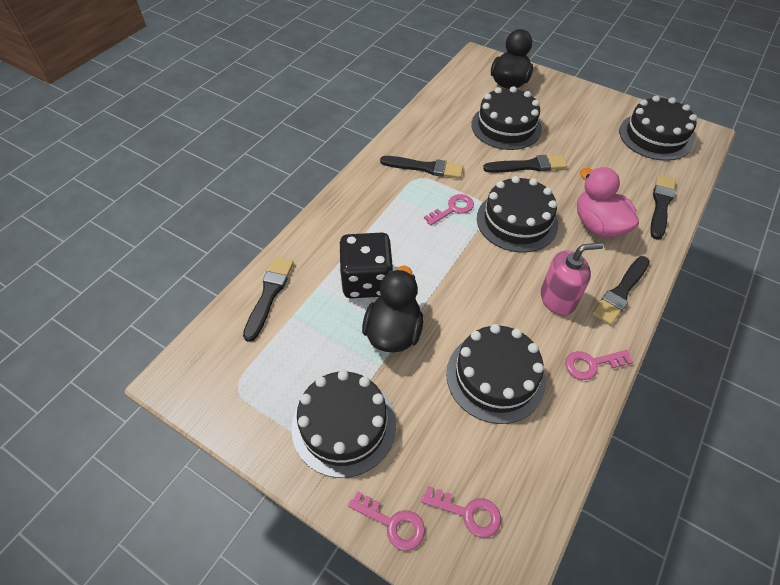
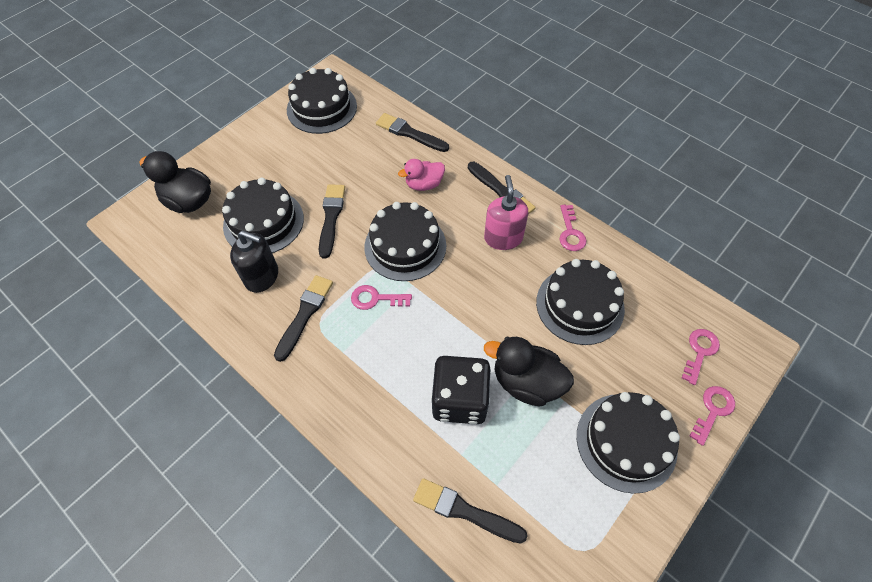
camera: 80 degrees left, 5 degrees up
(452, 137) = (262, 277): none -> black soap dispenser
(453, 209) = (375, 298): pink key -> pink key turned 60 degrees counterclockwise
(598, 225) = (424, 184): pink duck -> pink duck, size x0.65

